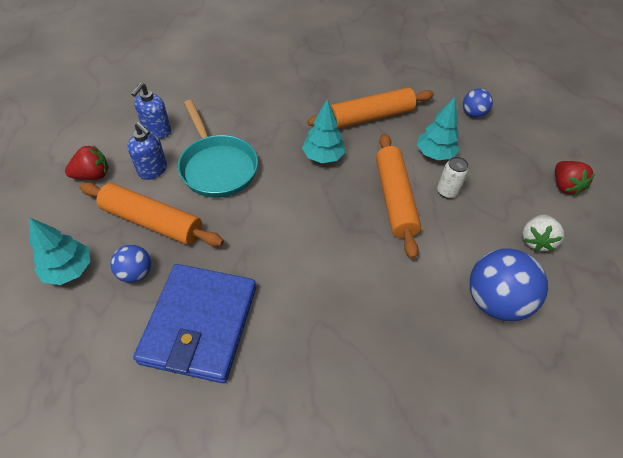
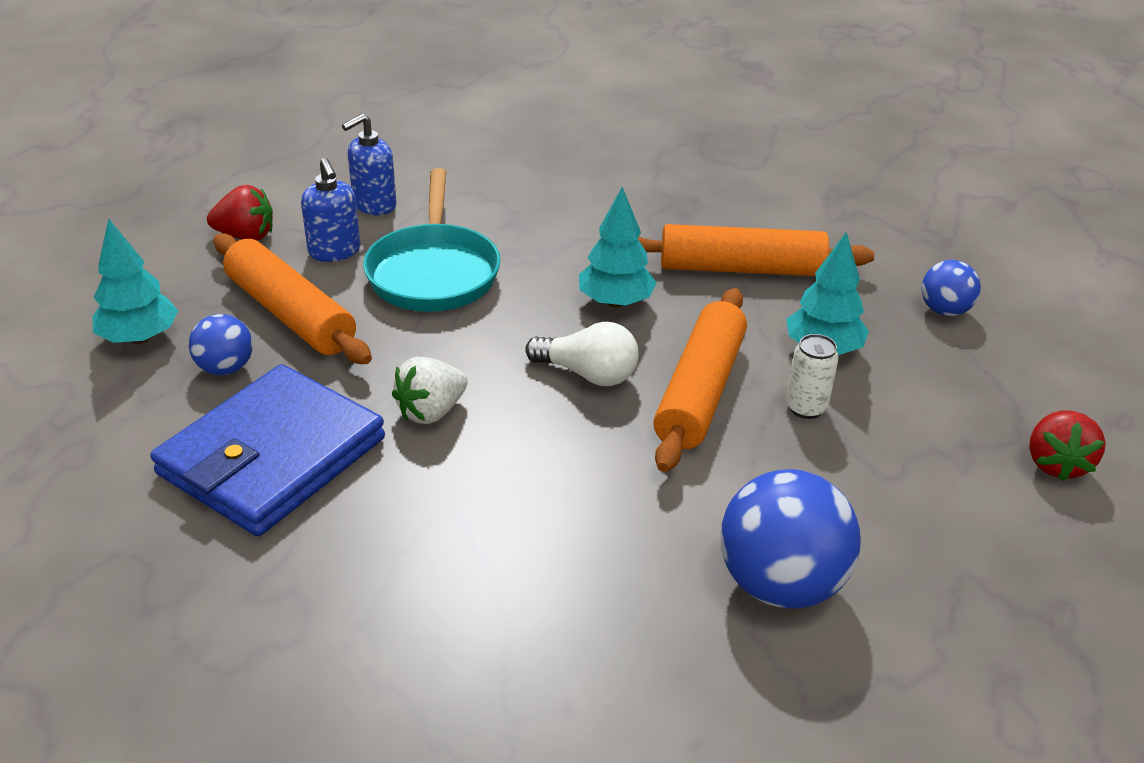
camera: 25 degrees right, 15 degrees down
(335, 207) = (588, 374): none -> white light bulb
(535, 240) = (929, 525): white strawberry -> white strawberry (431, 411)

